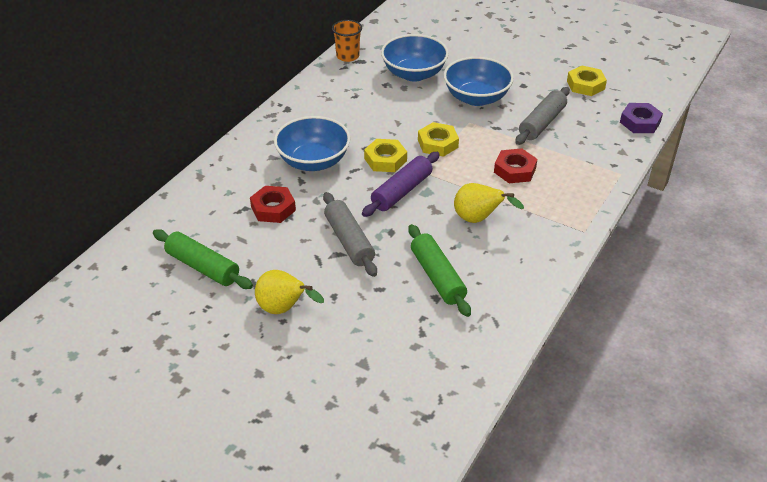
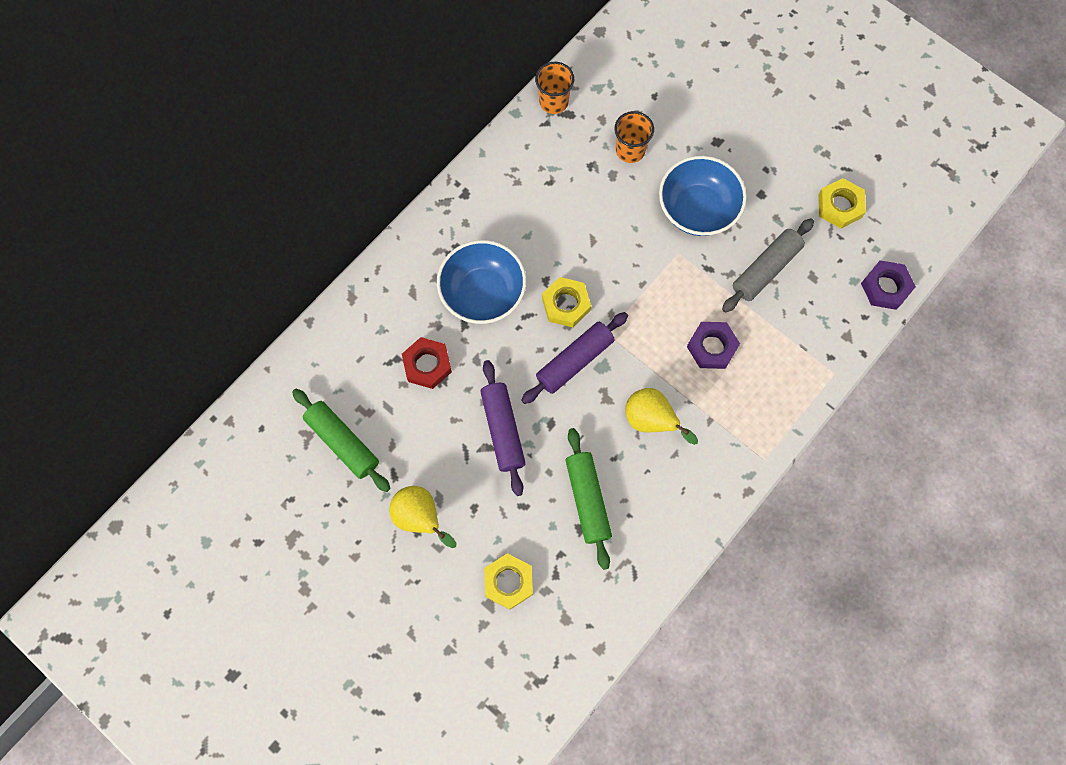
camera: 10 degrees right, 30 degrees up
(349, 241) = (503, 430): grey rolling pin -> purple rolling pin
(414, 74) = (630, 150): blue bowl -> orange cup
(437, 143) = (632, 286): yellow nut -> yellow nut (508, 582)
(515, 170) = (712, 347): red nut -> purple nut

